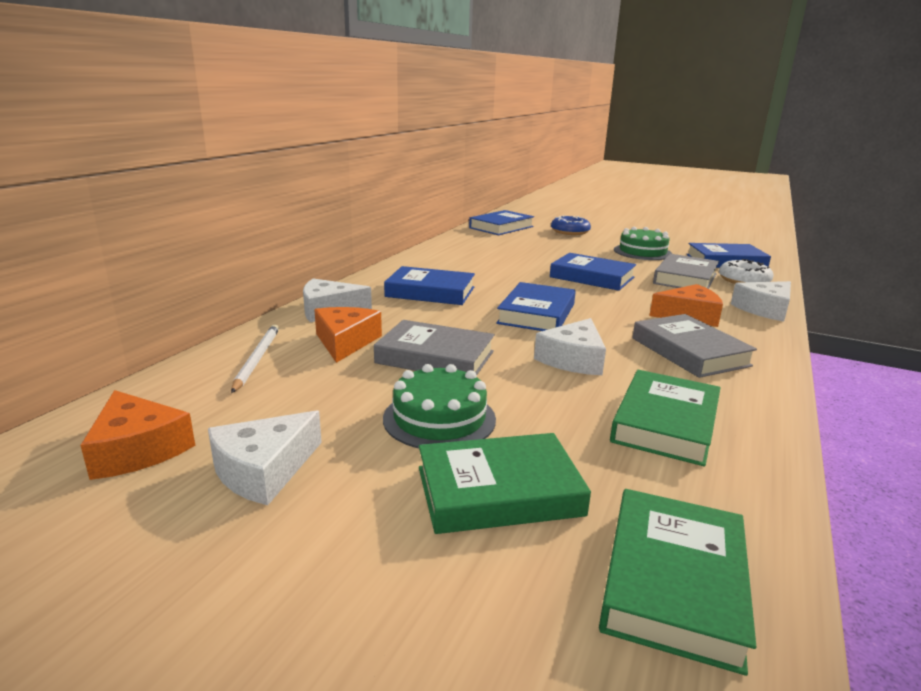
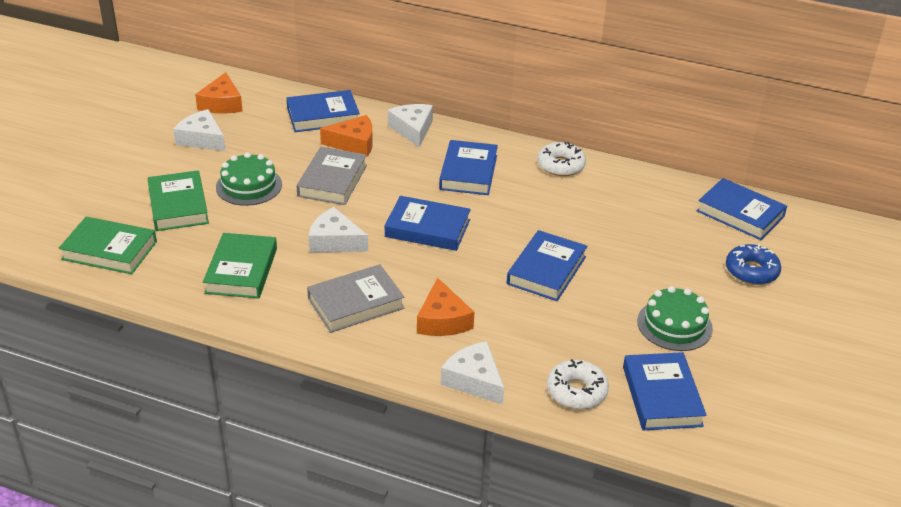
camera: 85 degrees right, 15 degrees up
(137, 449) = (222, 103): orange cheese -> orange cheese turned 45 degrees counterclockwise
(257, 359) = (323, 116): white pencil -> blue book
(426, 261) = (561, 165): none -> white donut
(665, 423) = (241, 270): green book -> green book turned 75 degrees clockwise
(685, 278) = (567, 341): grey book -> none

